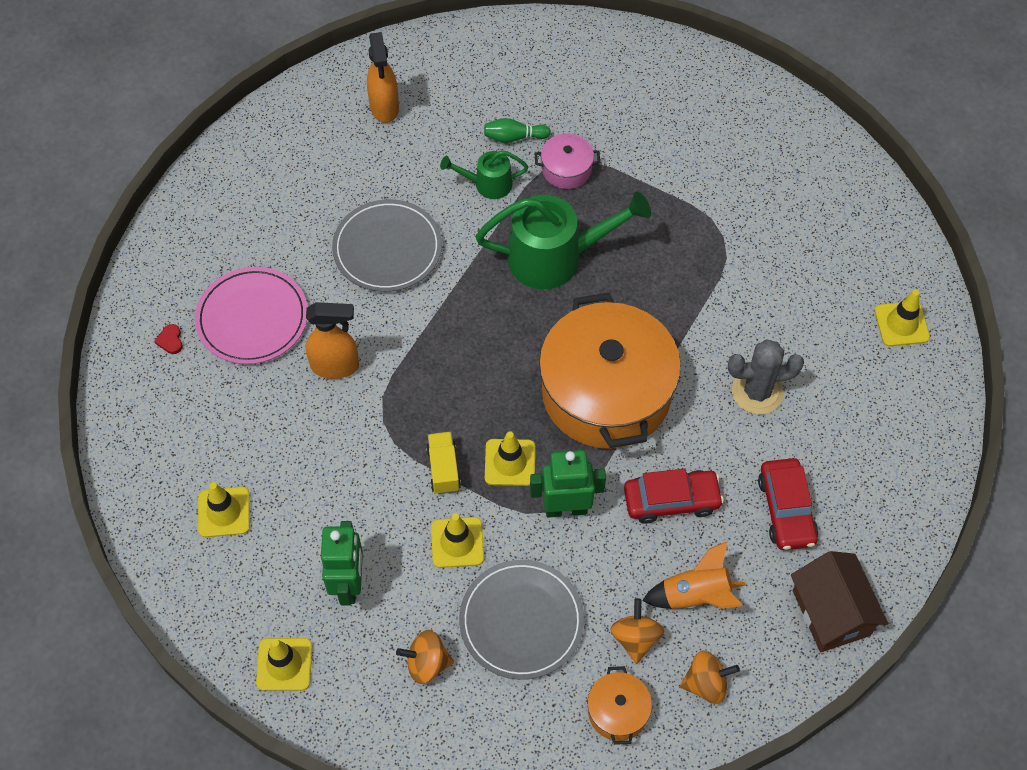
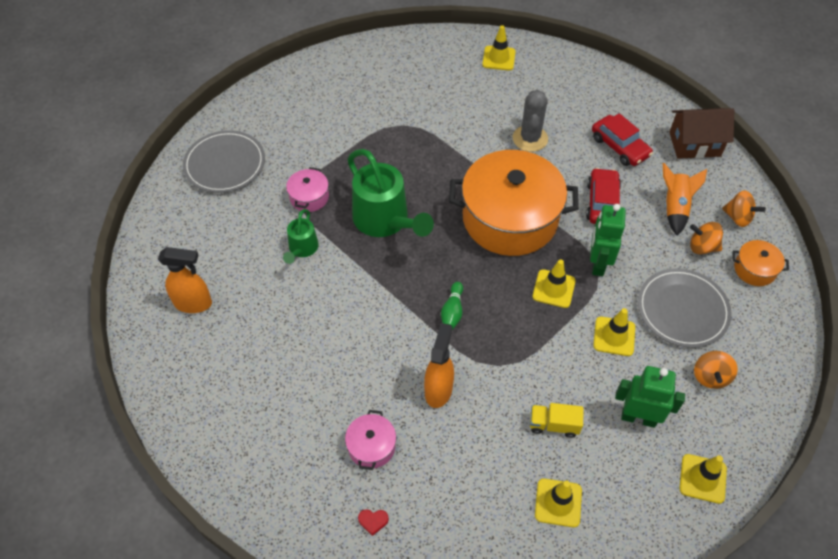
camera: 75 degrees left, 5 degrees down
(252, 318) = (371, 446): pink plate -> pink pot
(387, 248) = (337, 330): grey plate -> grey plate (225, 164)
(443, 469) = (550, 332): yellow truck -> yellow truck (553, 425)
(514, 137) = (265, 222): green bowling pin -> green bowling pin (452, 311)
(556, 257) = (385, 221): green watering can -> green watering can turned 135 degrees clockwise
(706, 684) = (738, 217): orange spinning top -> orange spinning top turned 120 degrees clockwise
(786, 509) = (619, 147): red car -> red car turned 45 degrees clockwise

